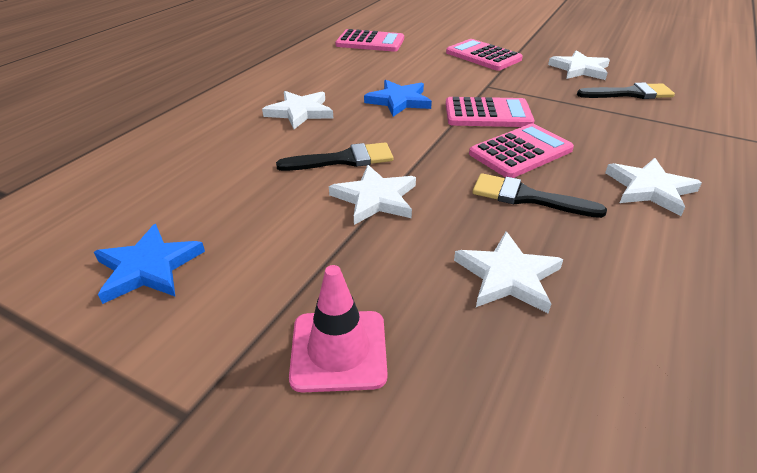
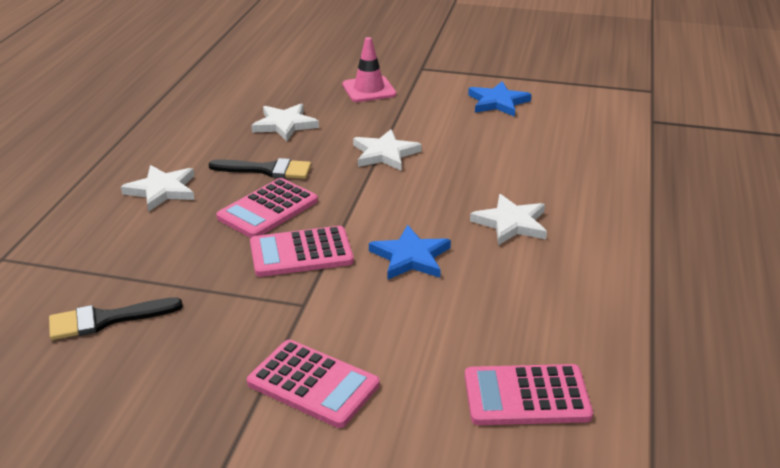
camera: 165 degrees right, 5 degrees down
(344, 159) = (428, 179): black brush -> none
(580, 69) = (155, 371): white star -> none

